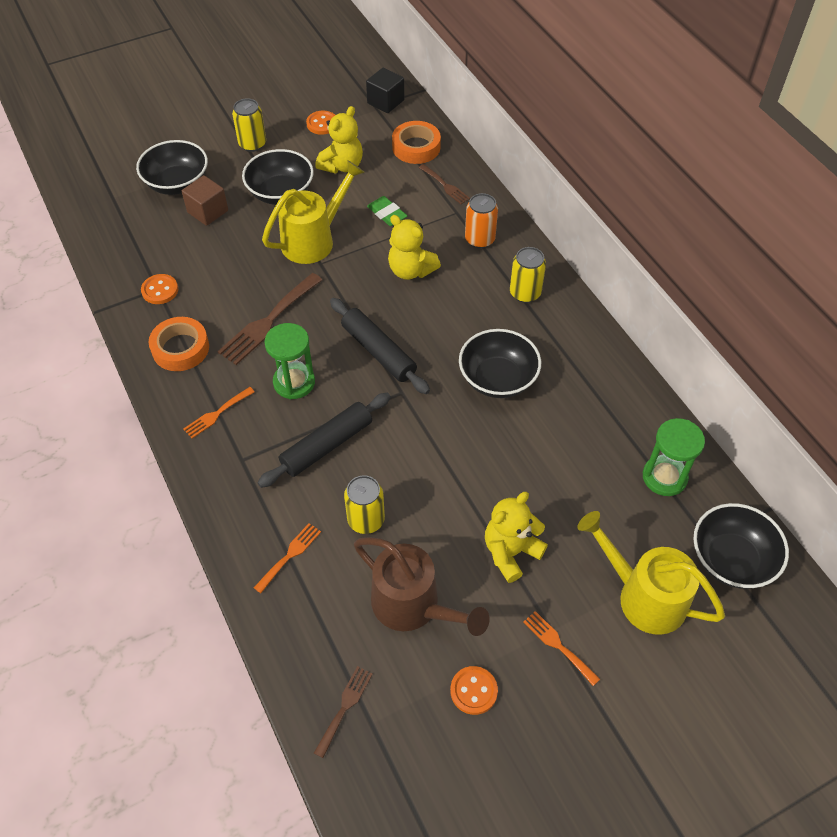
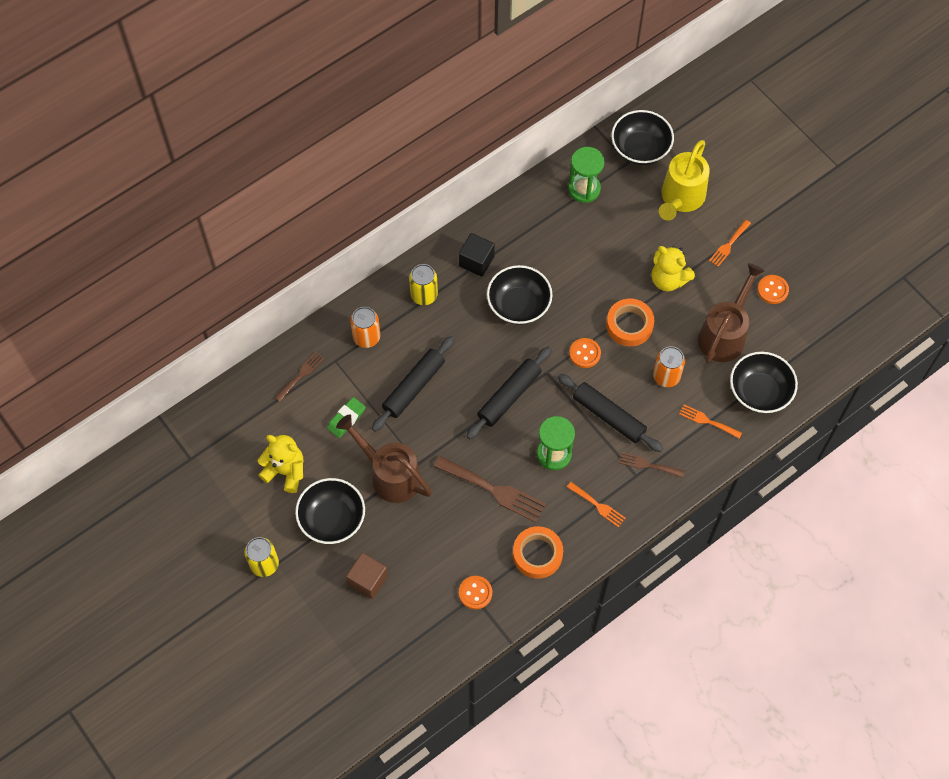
camera: 100 degrees left, 10 degrees up
(177, 183) = (333, 621): black bowl -> black bowl (759, 392)
(314, 239) = (389, 474): yellow watering can -> brown watering can
(322, 124) = (224, 503): orange button -> orange button (585, 353)
(344, 707) = (804, 363): brown fork -> brown fork (648, 465)
(366, 520) = (666, 376): yellow can -> orange can
(385, 102) = (182, 449): black cube -> black cube (476, 261)
(411, 270) = (413, 387): yellow teddy bear -> black rolling pin
(416, 147) = (249, 409): orange tape -> orange tape (629, 325)

